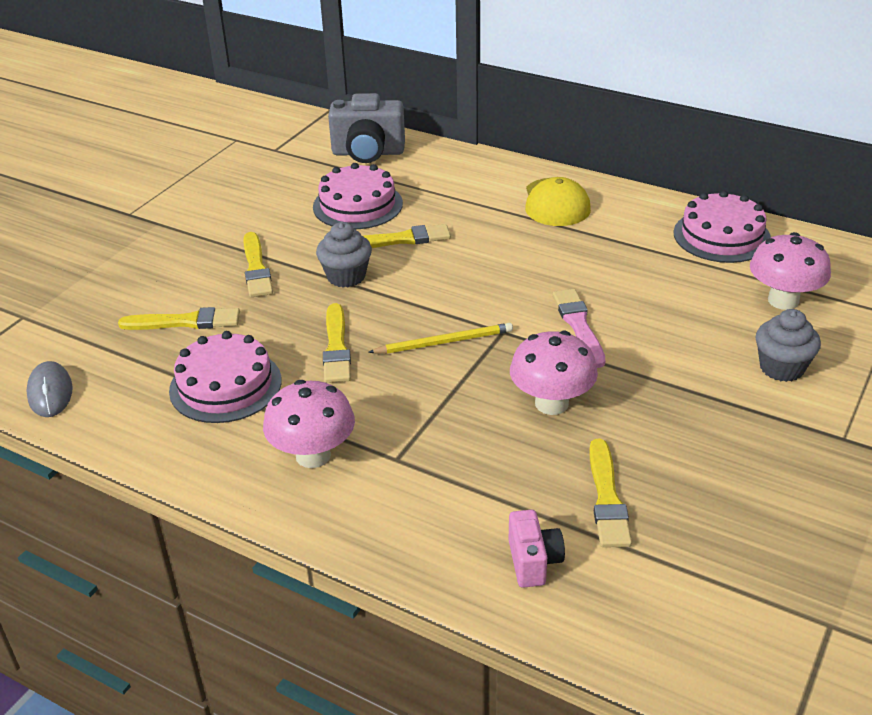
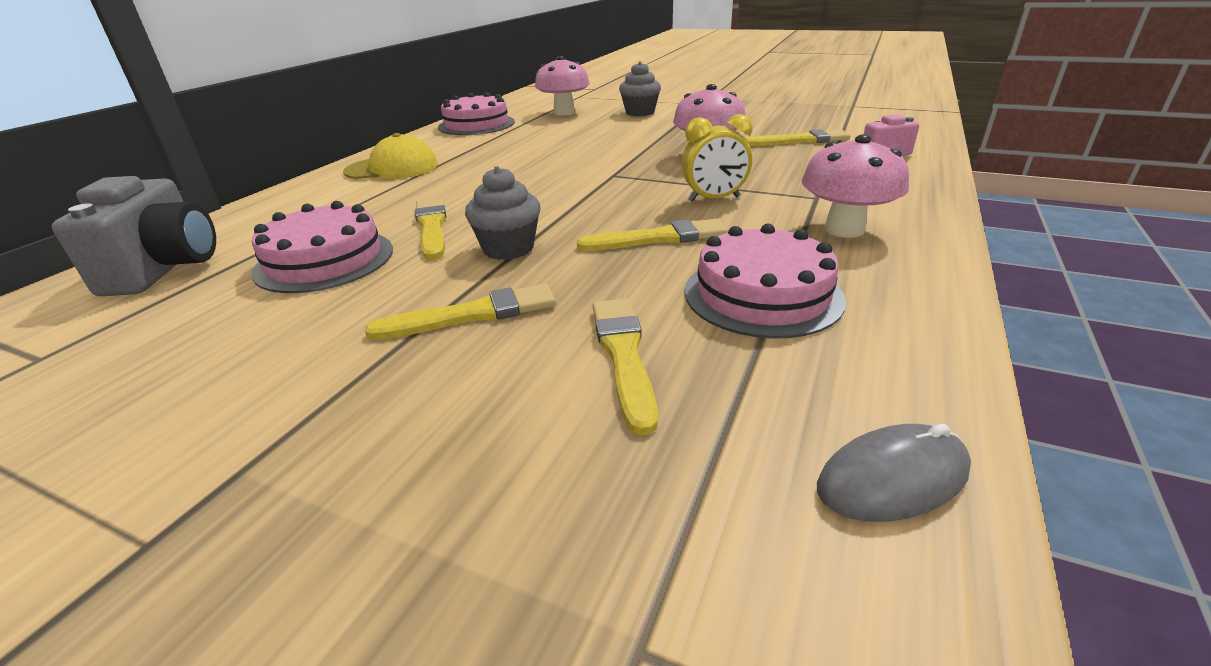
camera: 95 degrees left, 5 degrees down
(413, 389) = (714, 199): none -> yellow clock
(444, 342) = (635, 193): yellow pencil -> none
(578, 326) = (600, 154): pink brush -> none

